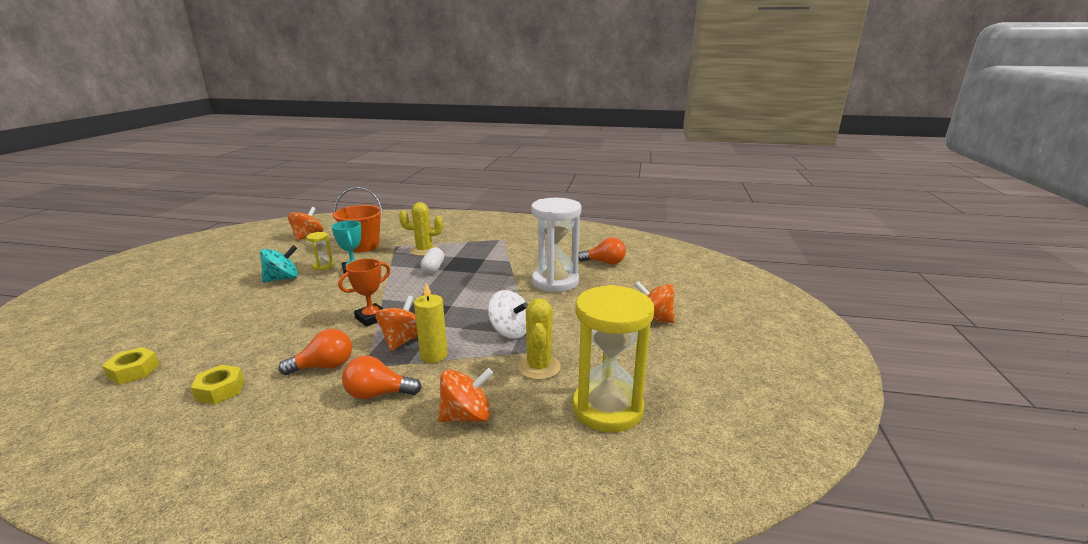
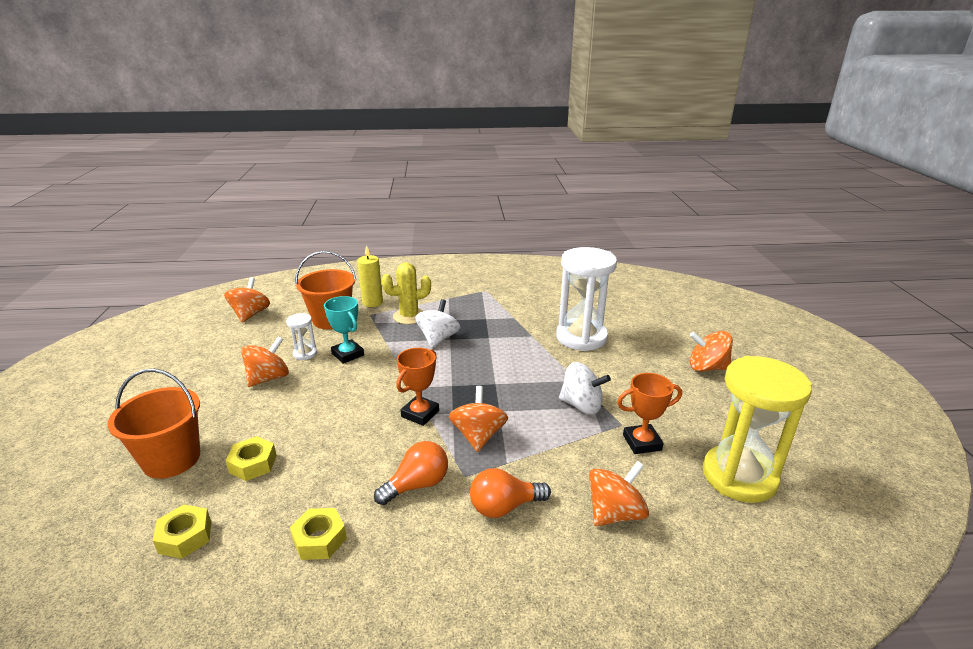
camera: 15 degrees left, 5 degrees up
(170, 321) = (172, 459): none -> orange bucket
(221, 332) = (253, 464): none -> yellow nut
(282, 279) = (268, 378): turquoise spinning top -> orange spinning top
(323, 266) = (305, 354): yellow hourglass -> white hourglass
(433, 268) = (438, 339): white capsule -> white spinning top
(434, 355) = (526, 448): yellow candle -> yellow candle (372, 302)
(539, 367) = (642, 442): yellow cactus -> orange trophy
(604, 263) = (613, 307): orange light bulb -> none

